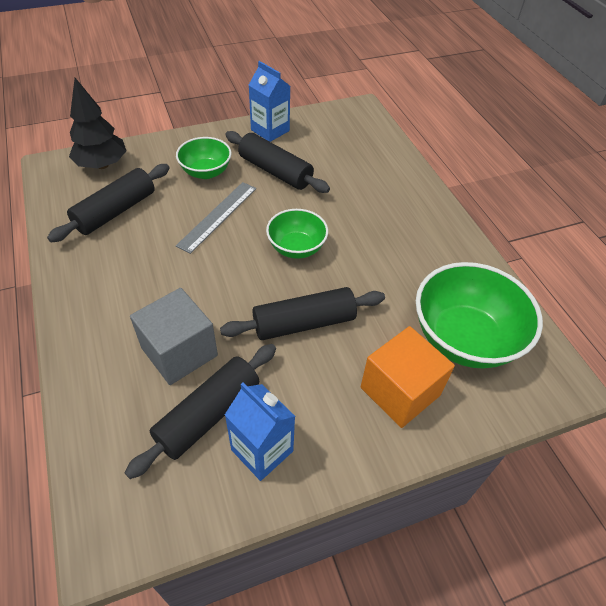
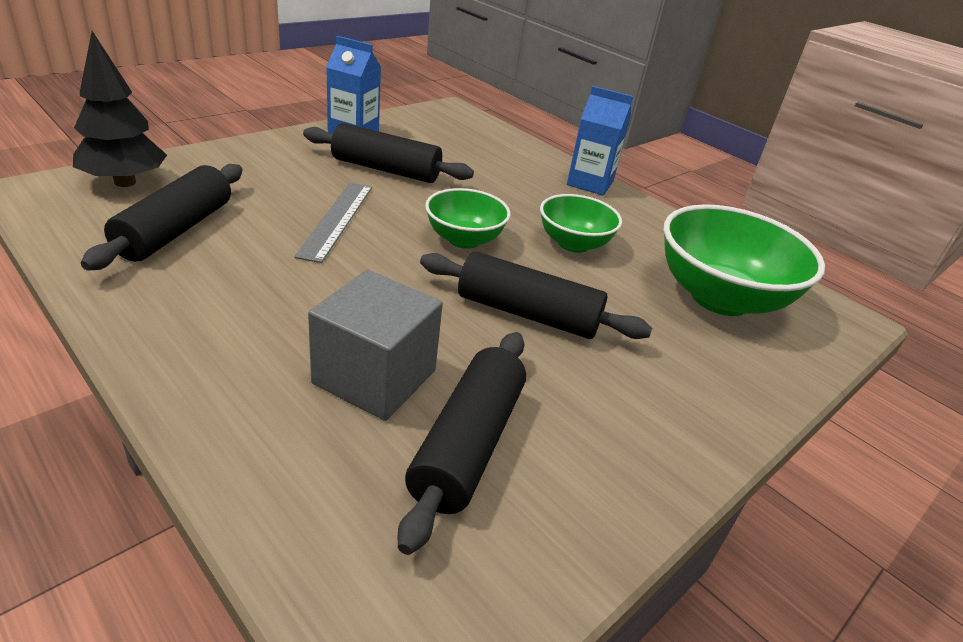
camera: 25 degrees left, 15 degrees down
(206, 172) = (291, 177): green bowl -> green bowl (573, 244)
(262, 450) = (573, 470): blue carton -> blue carton (590, 183)
(304, 323) = (527, 314): black rolling pin -> black rolling pin turned 60 degrees clockwise
(400, 391) = (693, 362): orange cube -> none

